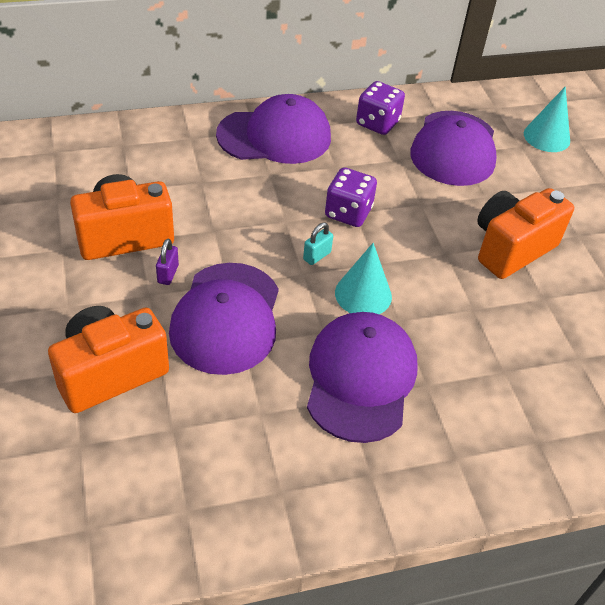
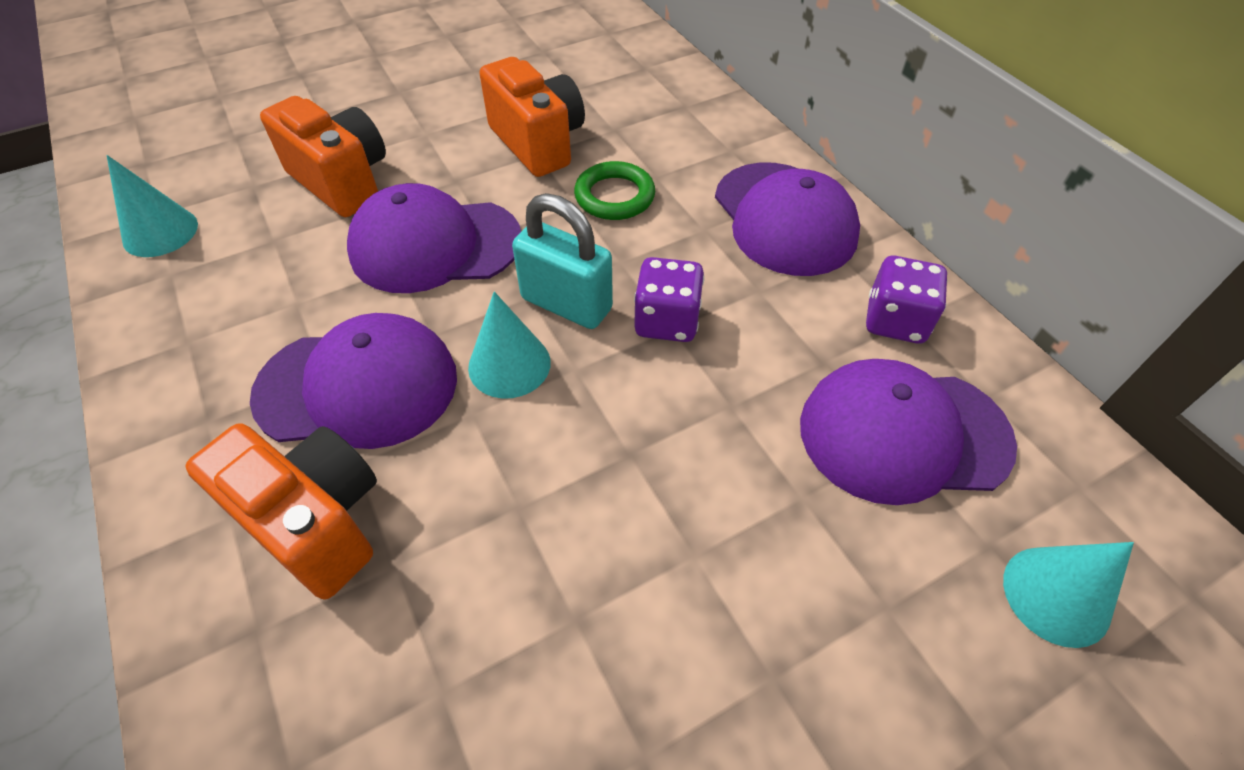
camera: 80 degrees right, 5 degrees up
(119, 523) = (160, 232): none -> turquoise cone
(168, 274) = (490, 186): purple padlock -> none
(214, 208) = (614, 196): none -> green ring
(317, 256) = (566, 304): turquoise padlock -> turquoise padlock, size x2.17
(511, 248) = (682, 553): orange camera -> orange camera (315, 522)

